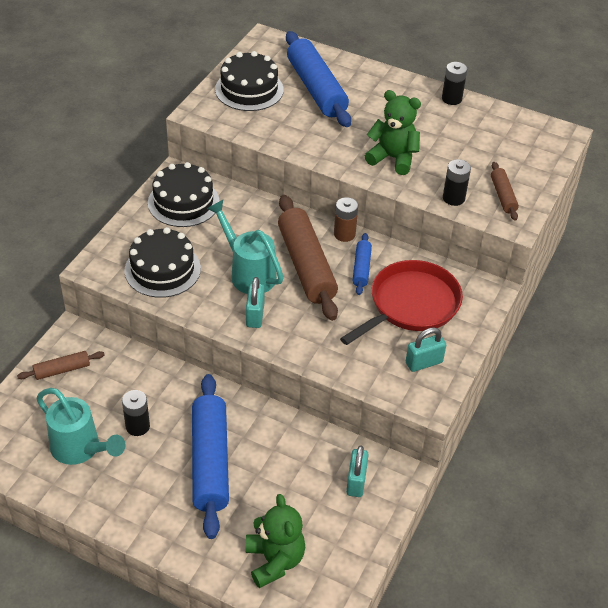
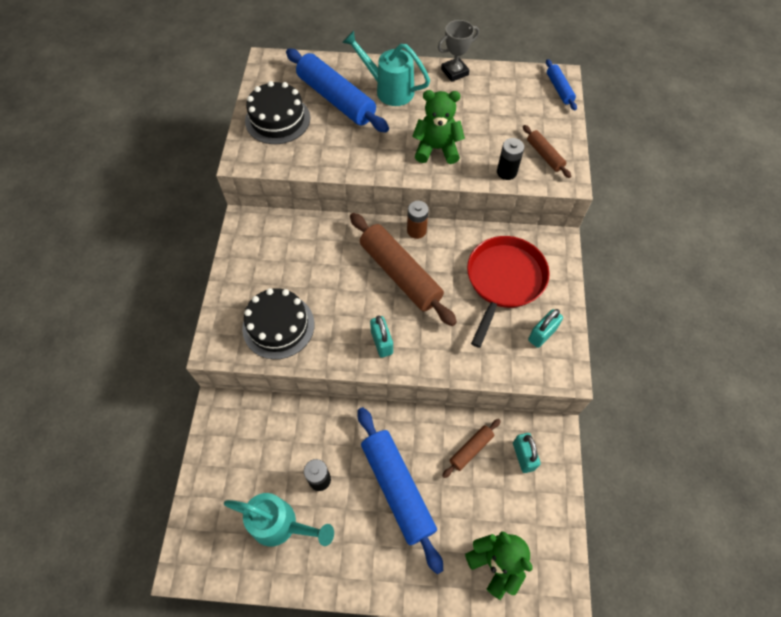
camera: 20 degrees left, 15 degrees up
(62, 370) = (226, 449): brown rolling pin -> brown rolling pin (471, 449)
(183, 202) = (263, 248): black cake -> none
(248, 273) = (355, 300): turquoise watering can -> turquoise watering can (389, 89)
(361, 268) = (447, 259): blue rolling pin -> blue rolling pin (559, 89)
(451, 99) = (454, 72): black battery -> grey trophy

